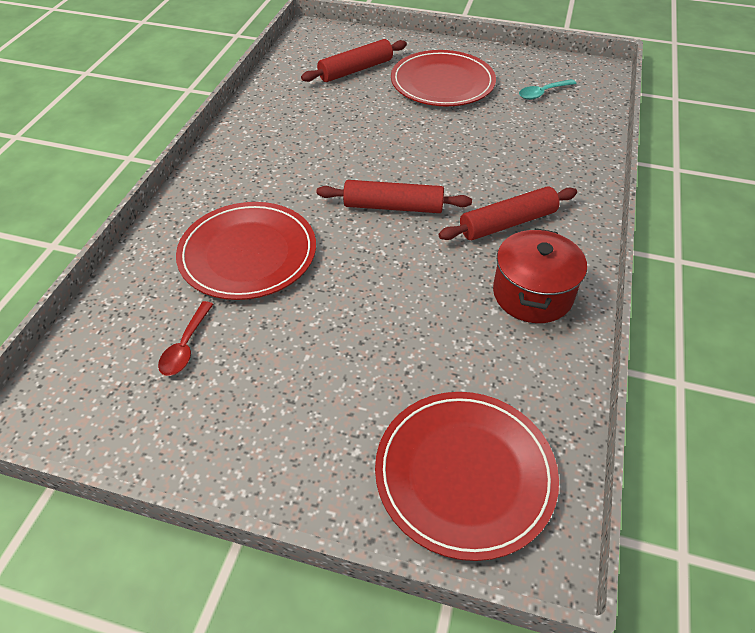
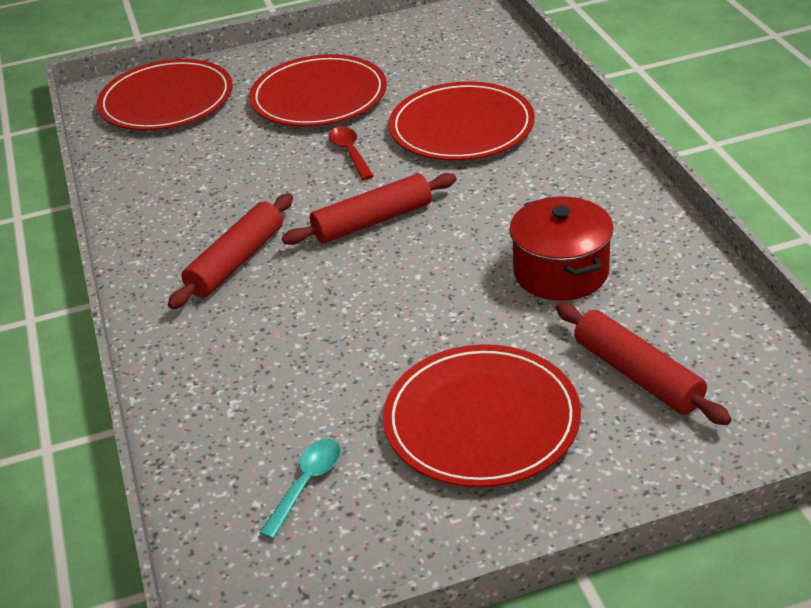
camera: 150 degrees right, 10 degrees down
(186, 346) = (426, 67): red spoon -> red spoon (350, 152)
(312, 369) = (319, 96): none -> red plate
(355, 70) = (637, 374): red rolling pin -> red rolling pin turned 60 degrees counterclockwise
(532, 294) = (173, 213): red pot -> red pot (561, 272)

